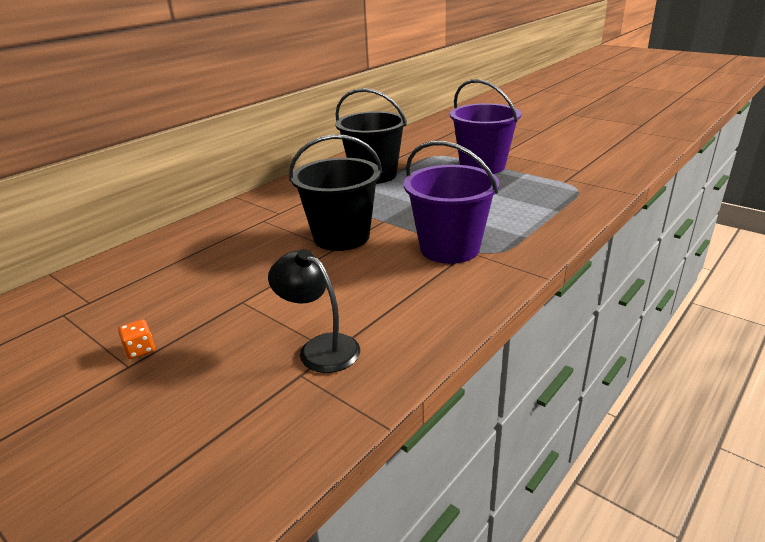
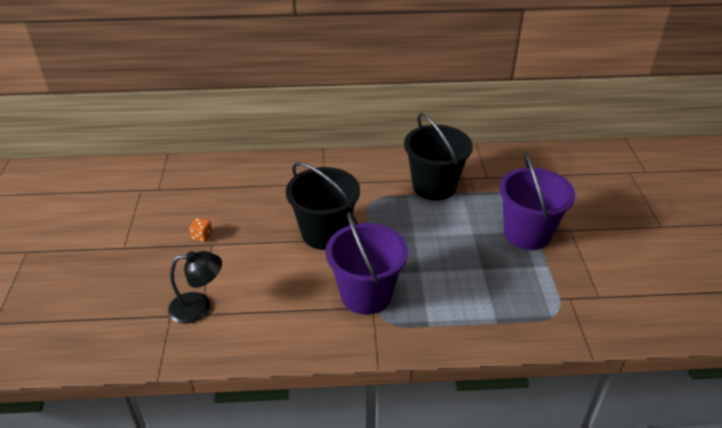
camera: 45 degrees right, 10 degrees up
(140, 350) = (138, 241): orange dice -> orange dice (202, 236)
(320, 348) = (199, 307): black lamp -> black lamp turned 90 degrees clockwise

